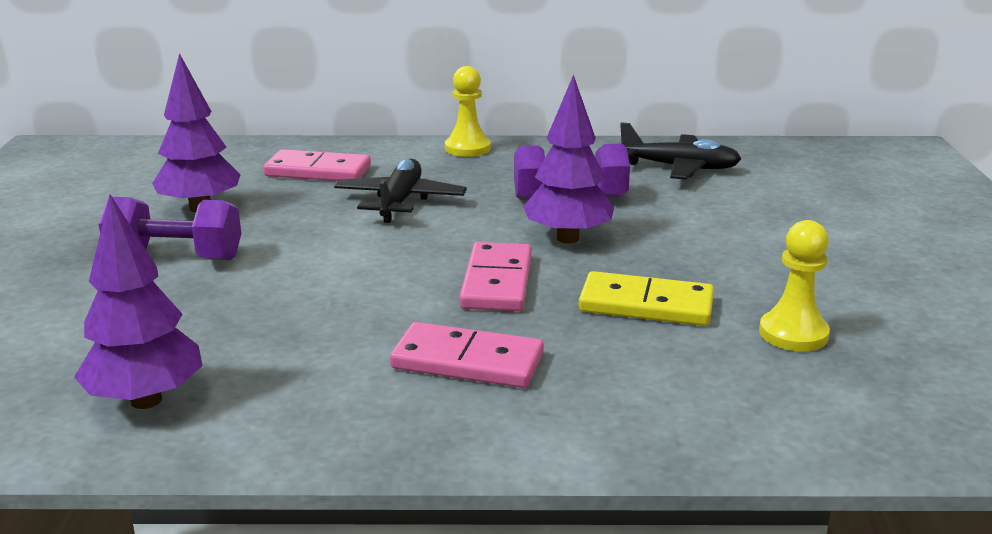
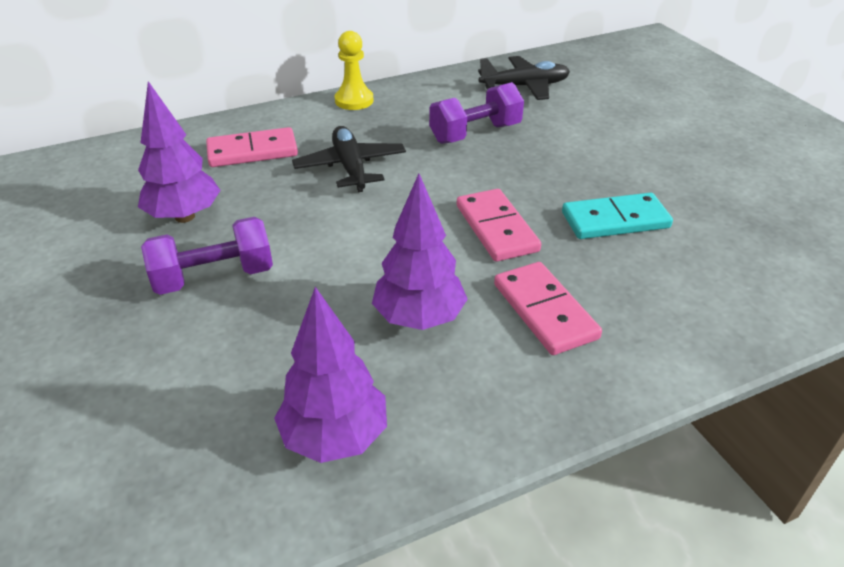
camera: 25 degrees left, 15 degrees up
(467, 361) = (545, 311): pink domino -> pink domino turned 75 degrees clockwise
(567, 238) = (508, 172): purple tree -> purple tree (419, 318)
(646, 305) = (615, 220): yellow domino -> turquoise domino
(793, 334) = (725, 218): yellow pawn -> none

